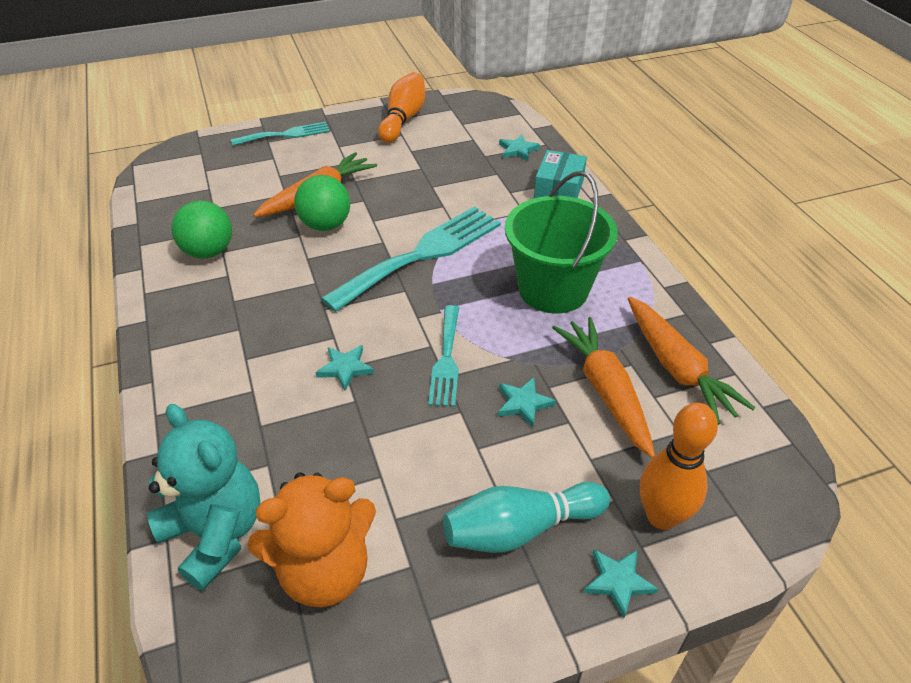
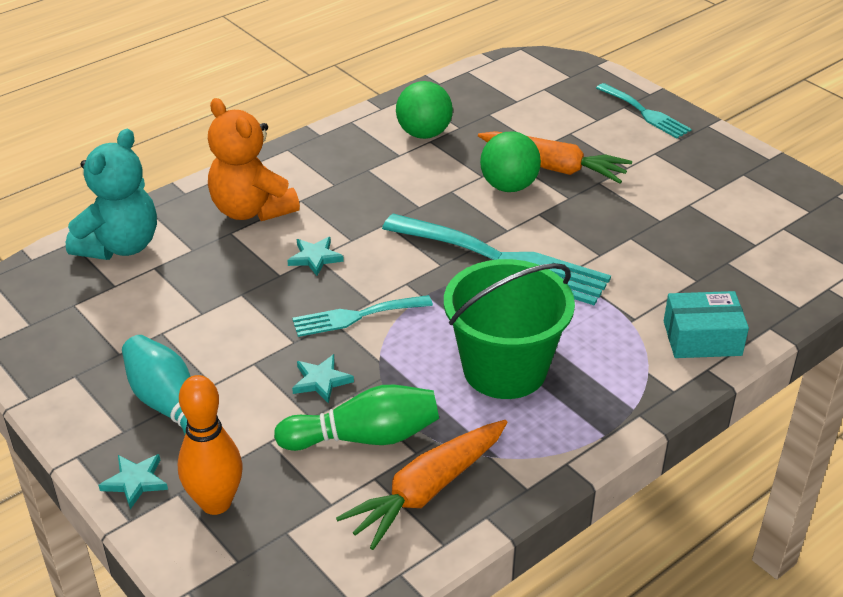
camera: 70 degrees right, 5 degrees down
(324, 571) = (102, 309): orange teddy bear -> orange teddy bear (252, 210)
(403, 119) = (750, 181): orange bowling pin -> none
(518, 150) = (763, 286): turquoise star -> none
(605, 391) = (364, 437): orange carrot -> green bowling pin

